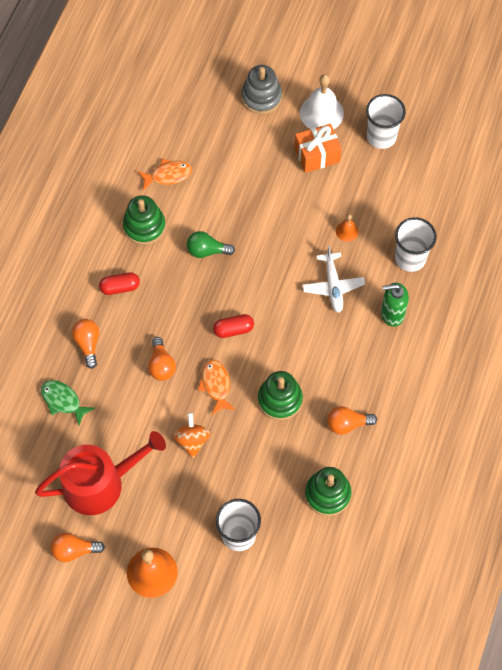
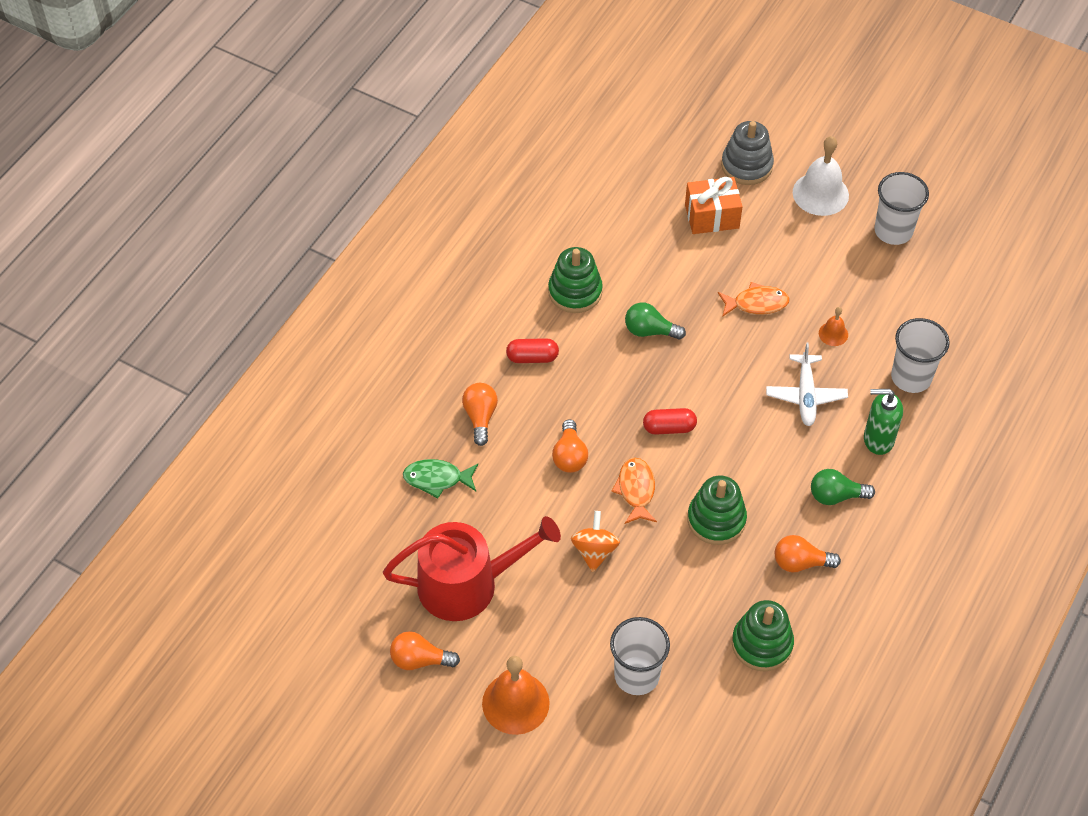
camera: 10 degrees right, 10 degrees down
(63, 401) = (437, 479): green fish -> green fish turned 45 degrees counterclockwise
(168, 175) = (614, 238): orange fish -> orange fish (756, 303)
(317, 155) = (807, 241): orange gift -> orange gift (712, 216)
(366, 365) = (836, 496): none -> green light bulb

